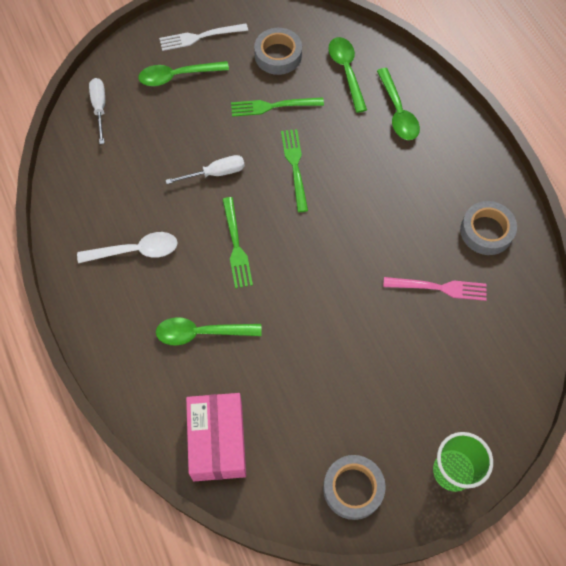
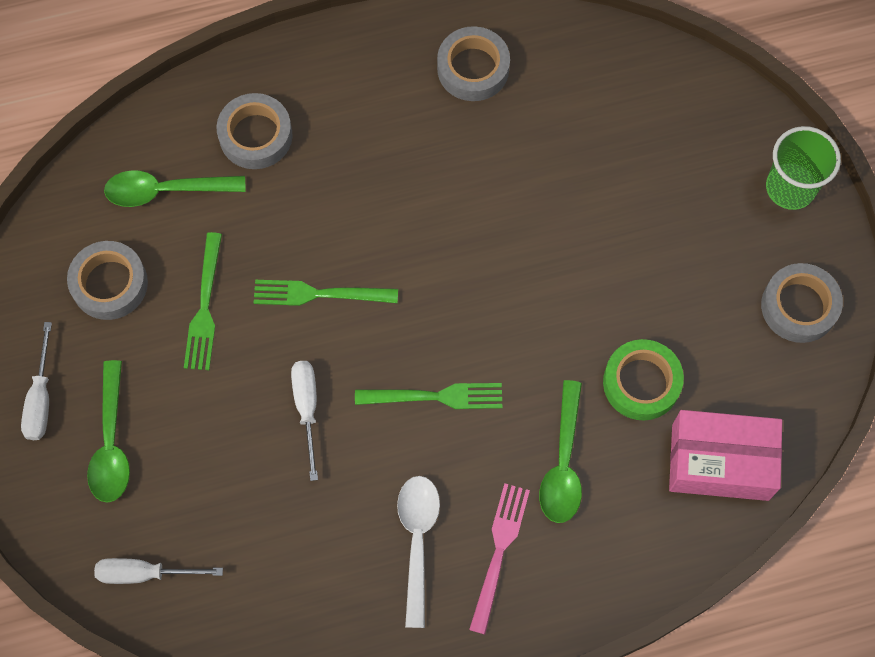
camera: 80 degrees left, 5 degrees up
(199, 37) = (41, 398): white fork -> white screwdriver
(269, 378) = (641, 383): none -> green tape
(397, 112) = (255, 135): green spoon -> grey tape
(439, 288) = (546, 145): pink fork -> pink fork (499, 551)

